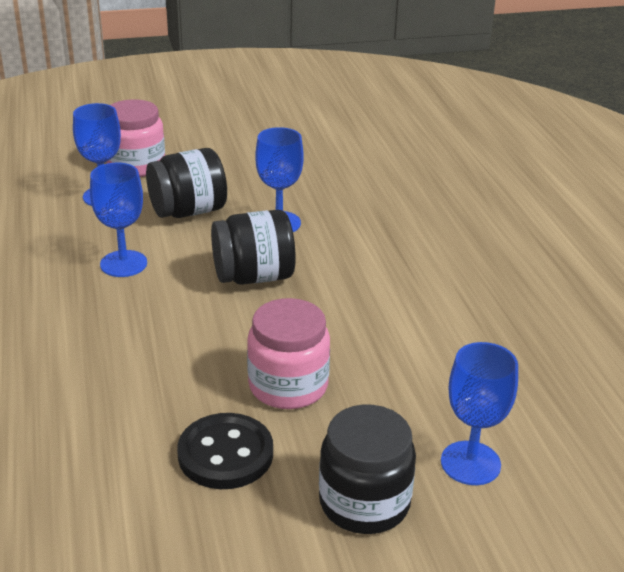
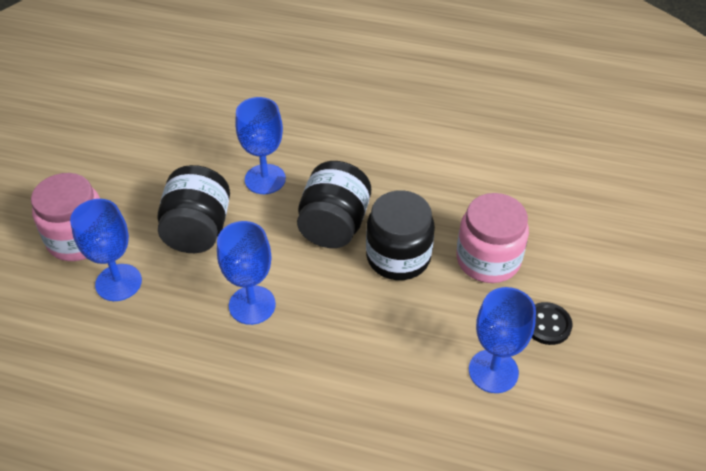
camera: 60 degrees left, 15 degrees up
(225, 454) = (547, 325): black button -> black button, size x0.62
(364, 502) = (628, 269): black jar -> black jar (398, 257)
(470, 463) = (613, 201): blue goblet -> blue goblet (493, 371)

